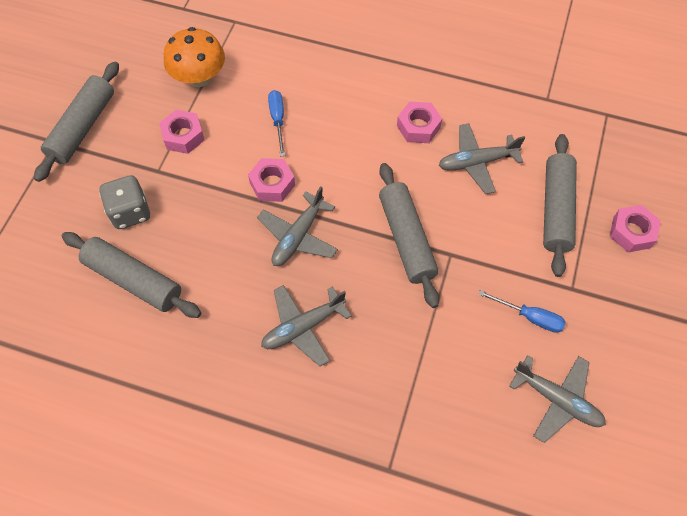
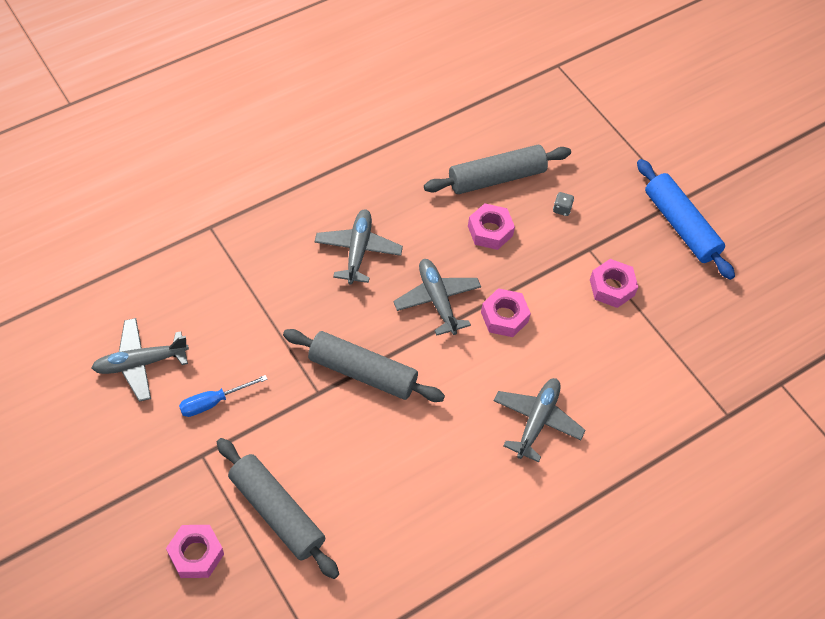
camera: 125 degrees right, 5 degrees down
(82, 127) = (681, 225): grey rolling pin -> blue rolling pin
(130, 212) = (562, 209): grey dice -> grey dice, size x0.46
(199, 77) = (673, 340): orange mushroom -> none
(278, 120) = (570, 367): blue screwdriver -> none
(418, 127) = (464, 474): pink nut -> pink nut (490, 231)
(477, 162) = (383, 490): grey plane -> grey plane (537, 421)

